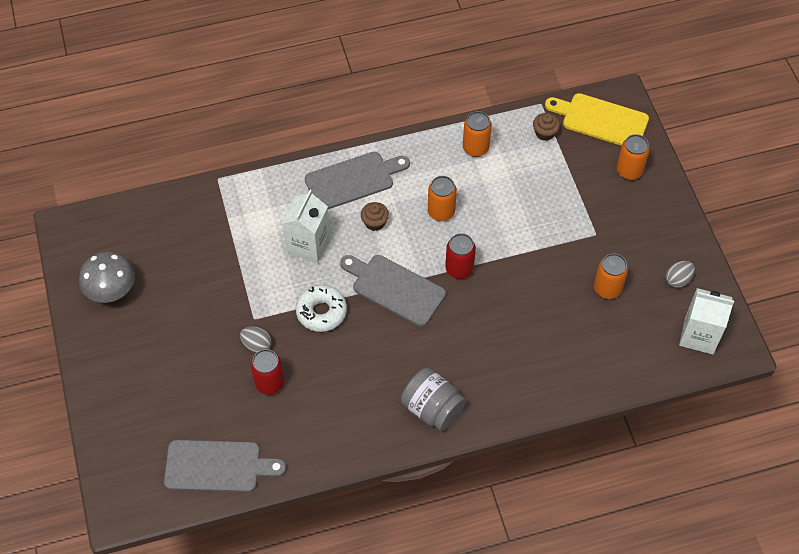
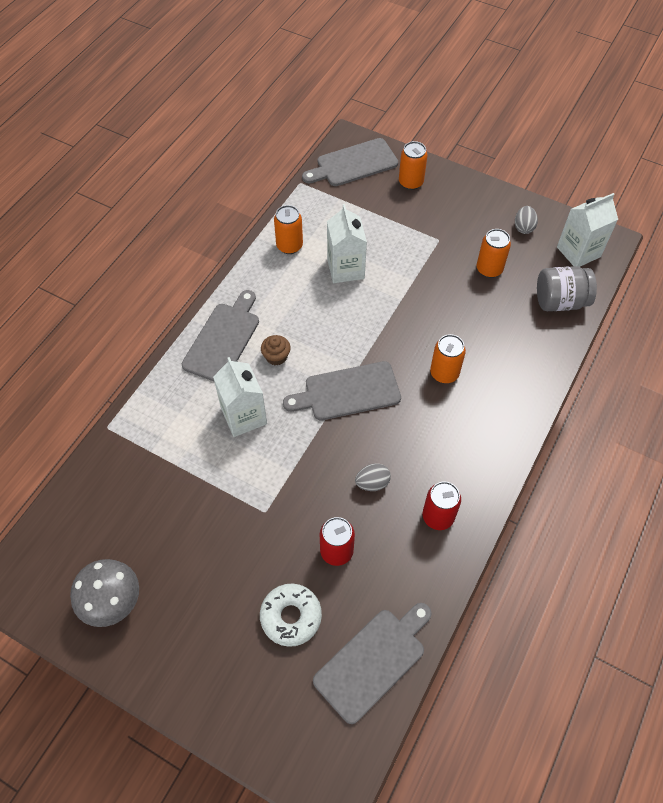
camera: 45 degrees left, 0 degrees up
(257, 345) = (291, 530): grey egg -> grey egg (372, 483)
(321, 312) = (313, 458): white donut -> white donut (291, 617)
(432, 408) = (477, 455): grey jar -> grey jar (560, 301)
(441, 212) = (317, 309): orange can -> orange can (444, 373)
(459, 269) = (377, 338): red can -> red can (438, 516)
(497, 199) = (345, 269): none -> white carton
(545, 133) = (326, 200): brown cupcake -> none
(601, 120) = (353, 164): yellow cutting board -> grey cutting board

